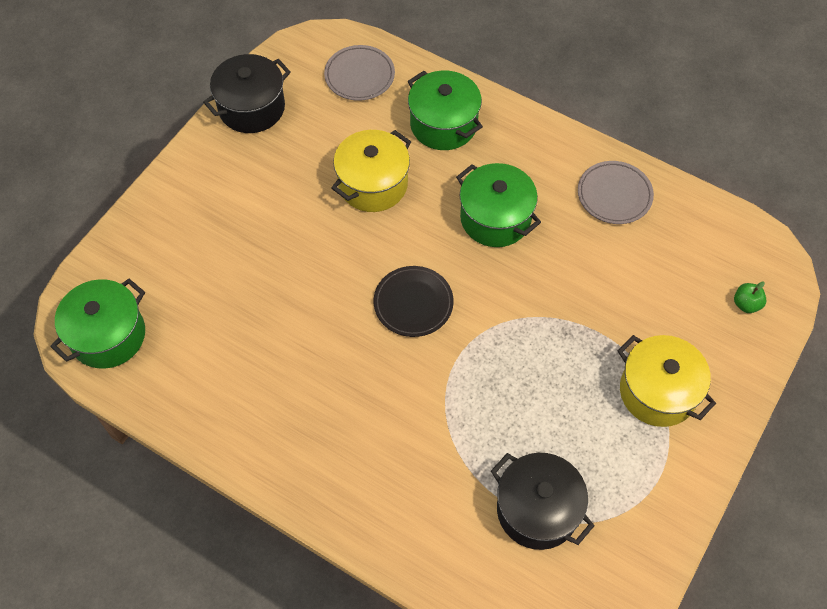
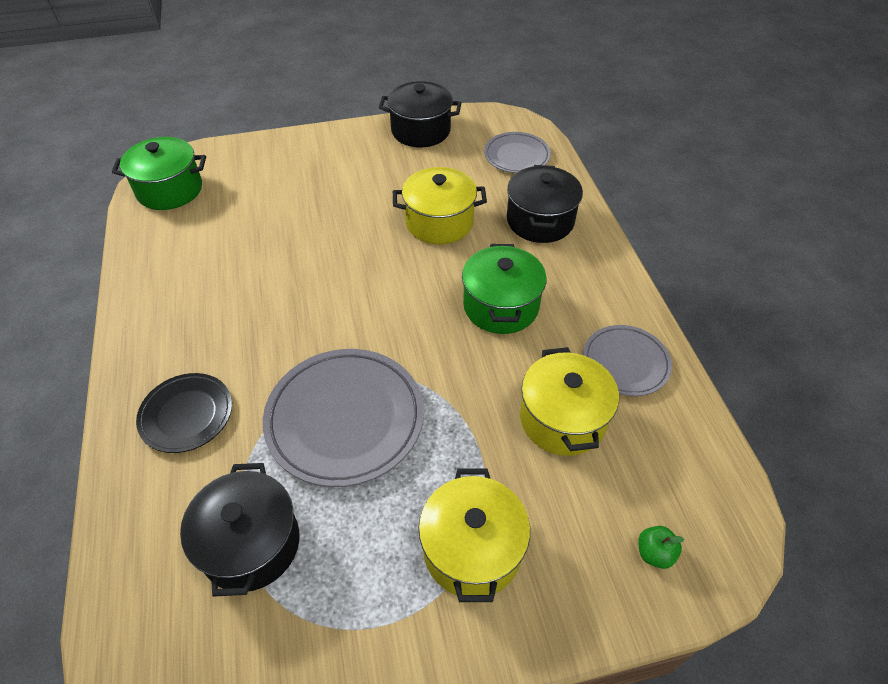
camera: 45 degrees right, 10 degrees down
(413, 303) = (365, 314): black plate -> black plate (186, 415)
(443, 124) = (540, 221): green pot -> black pot
(494, 386) = (345, 419): none -> grey plate
(619, 266) = (562, 419): none -> yellow pot

